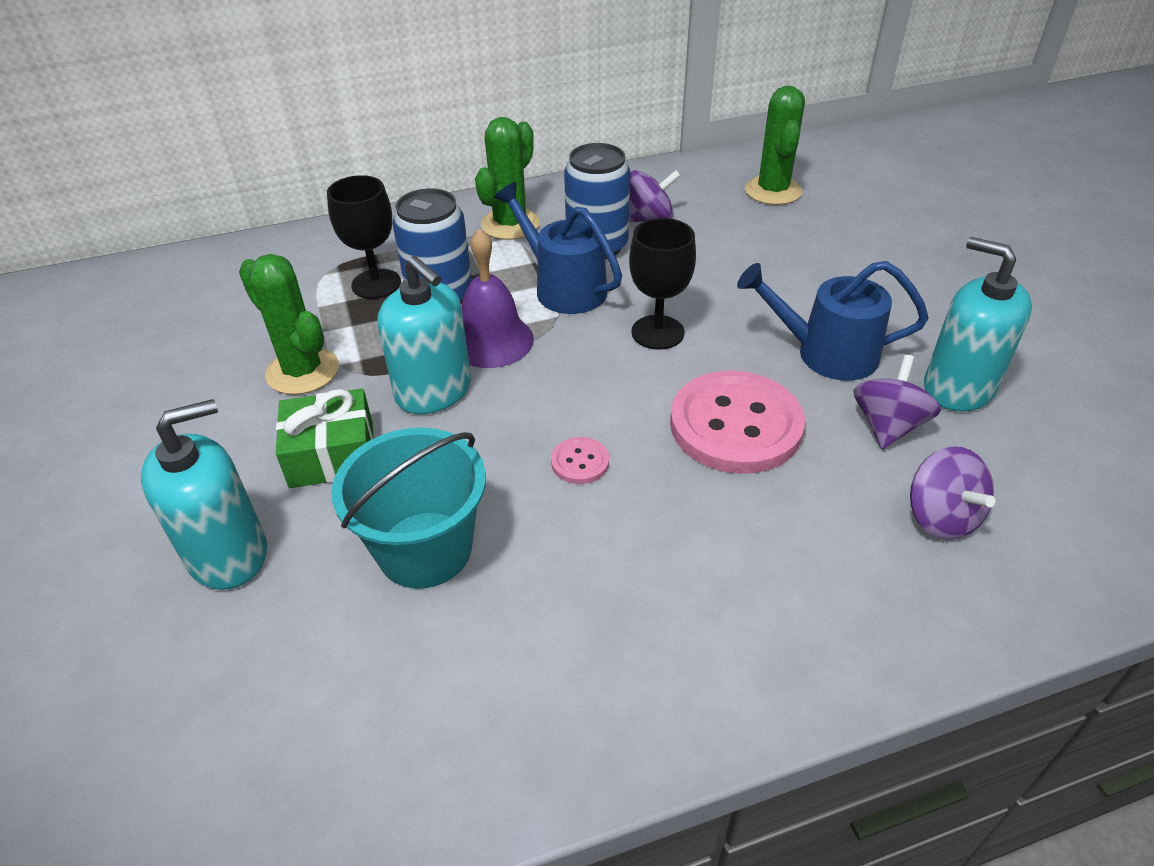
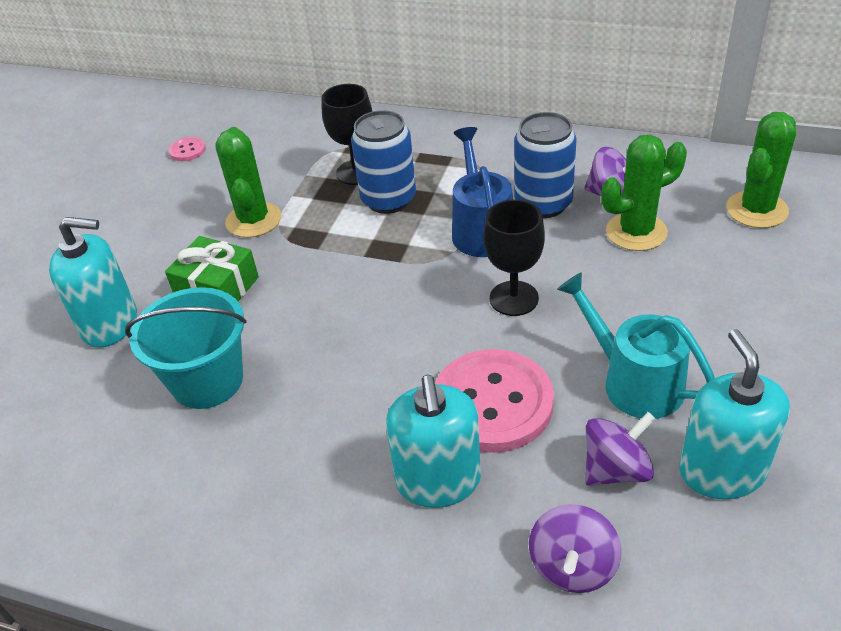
camera: 40 degrees right, 0 degrees up
(434, 391) = (315, 272): turquoise soap dispenser -> turquoise soap dispenser (438, 481)
(492, 340) = (389, 250): purple bell -> none
(510, 224) = (495, 158): green cactus -> green cactus (636, 232)
(580, 462) = (355, 372): pink button -> pink button (187, 150)
(826, 353) = (634, 382): blue watering can -> turquoise watering can

